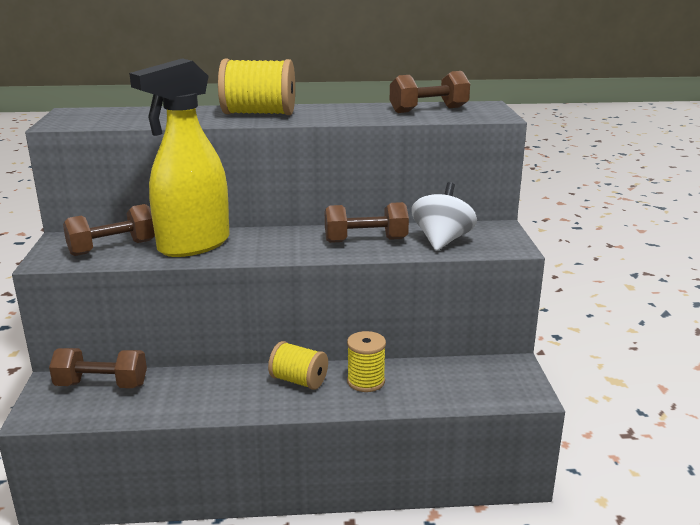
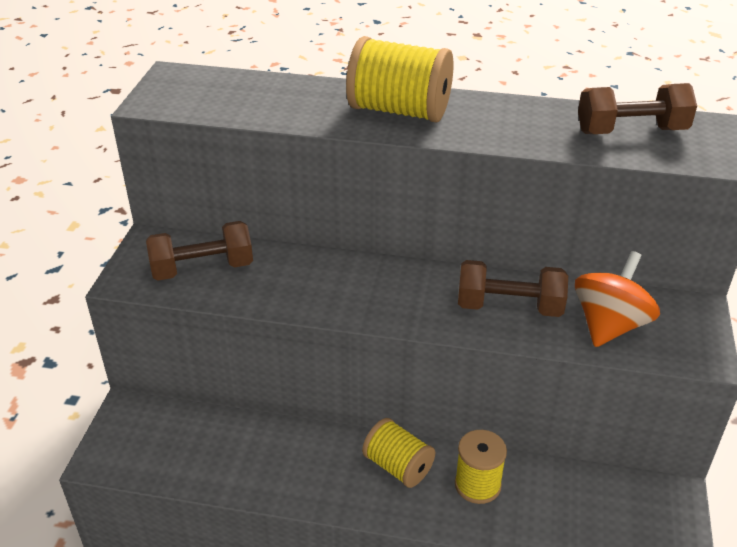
camera: 15 degrees right, 15 degrees up
(101, 385) = (178, 426): brown dumbbell -> none
(193, 245) = (295, 279): yellow spray bottle -> none
(442, 241) = (609, 325): white spinning top -> orange spinning top

